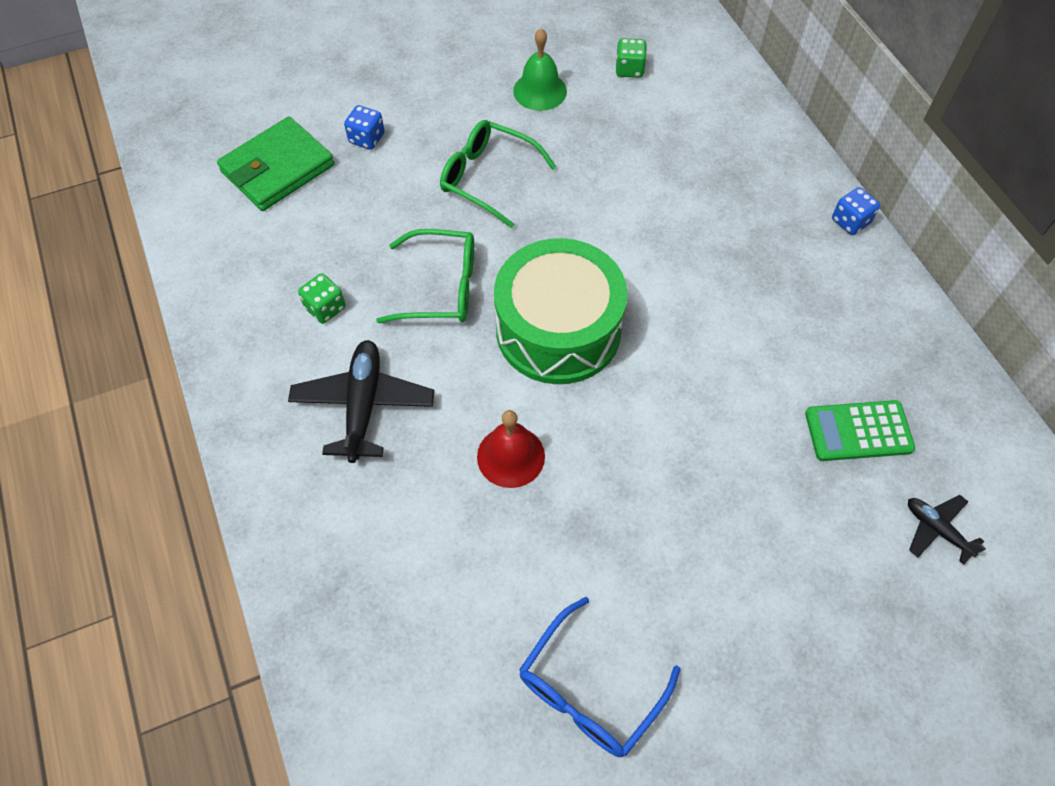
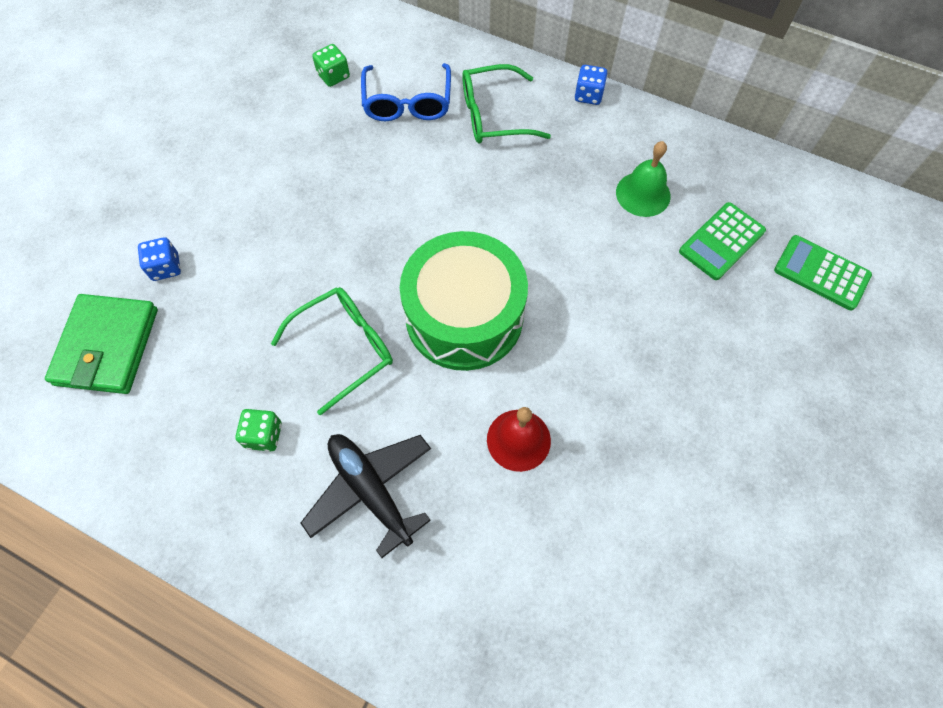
camera: 40 degrees left, 5 degrees up
(488, 178) = (301, 233): green glasses -> green glasses (494, 115)
(540, 91) = (278, 135): green bell -> green bell (643, 194)
(589, 690) = (725, 565): blue glasses -> blue glasses (407, 103)
(936, 530) = (821, 273): black plane -> green calculator

